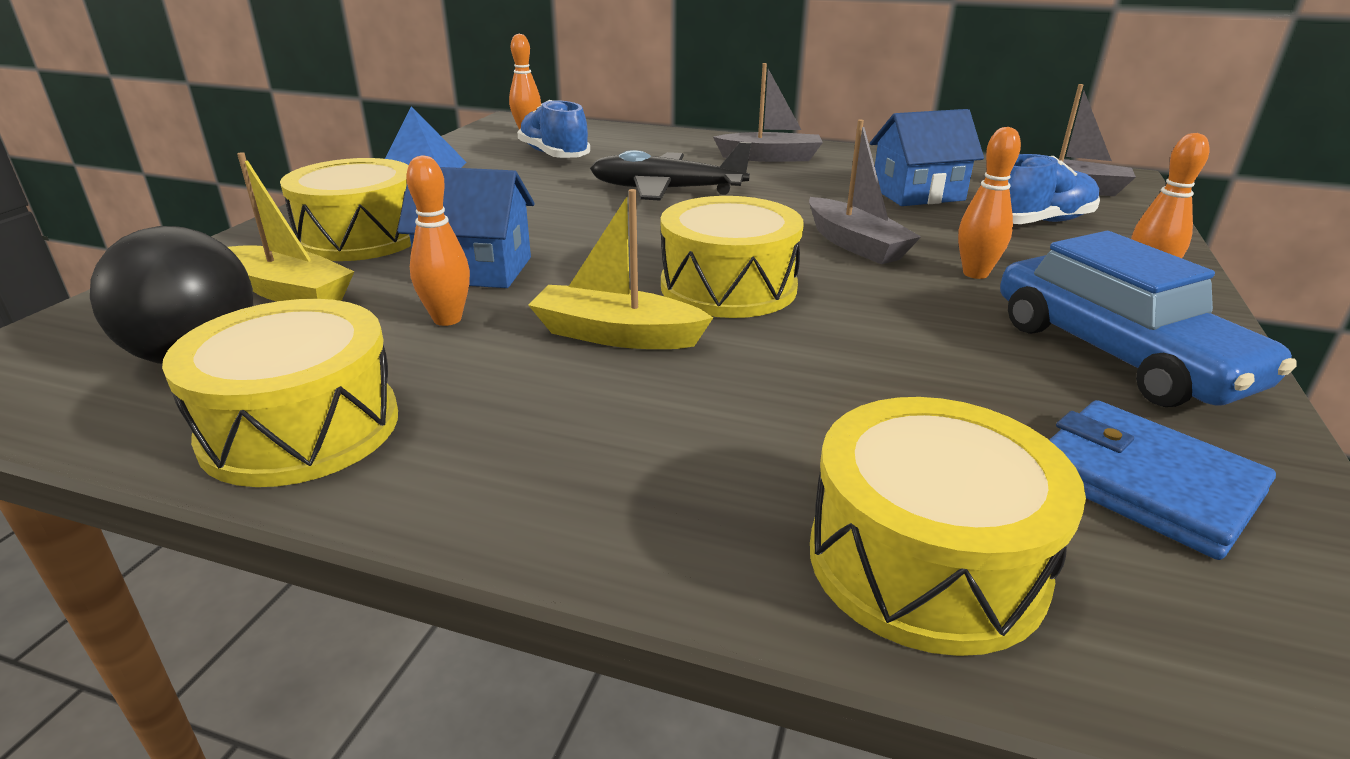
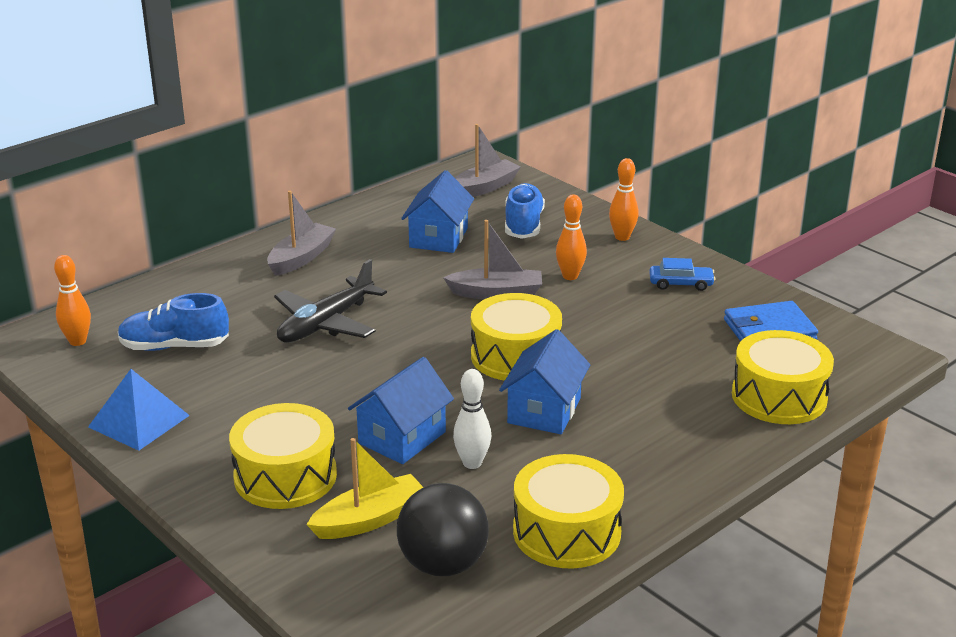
camera: 60 degrees left, 0 degrees up
(447, 319) = (472, 463): orange bowling pin -> white bowling pin
(616, 335) = (544, 411): yellow boat -> blue house
(1118, 354) = (681, 284): blue car -> blue car, size x0.47

